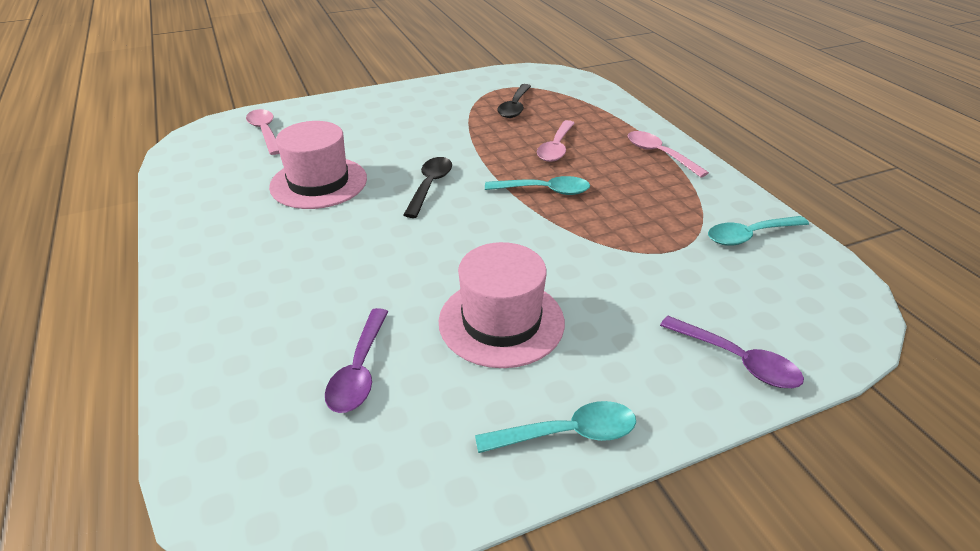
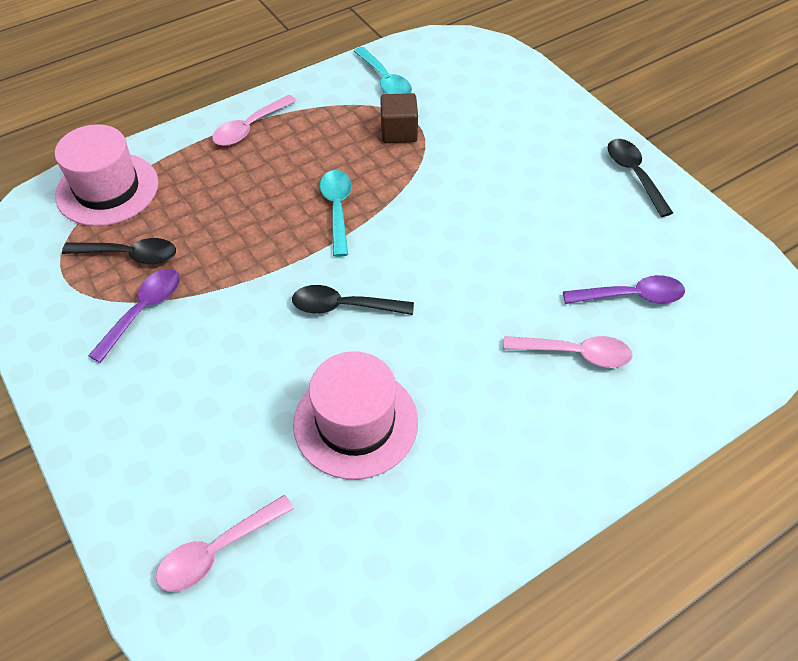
camera: 100 degrees left, 15 degrees up
(501, 321) = (543, 219): pink hat -> pink hat (107, 189)
(556, 148) = (242, 207): pink spoon -> pink spoon (575, 354)
(568, 433) = (634, 175): turquoise spoon -> black spoon
(657, 236) = (399, 132): none -> brown cube
(737, 360) = (535, 98): purple spoon -> purple spoon (143, 311)

